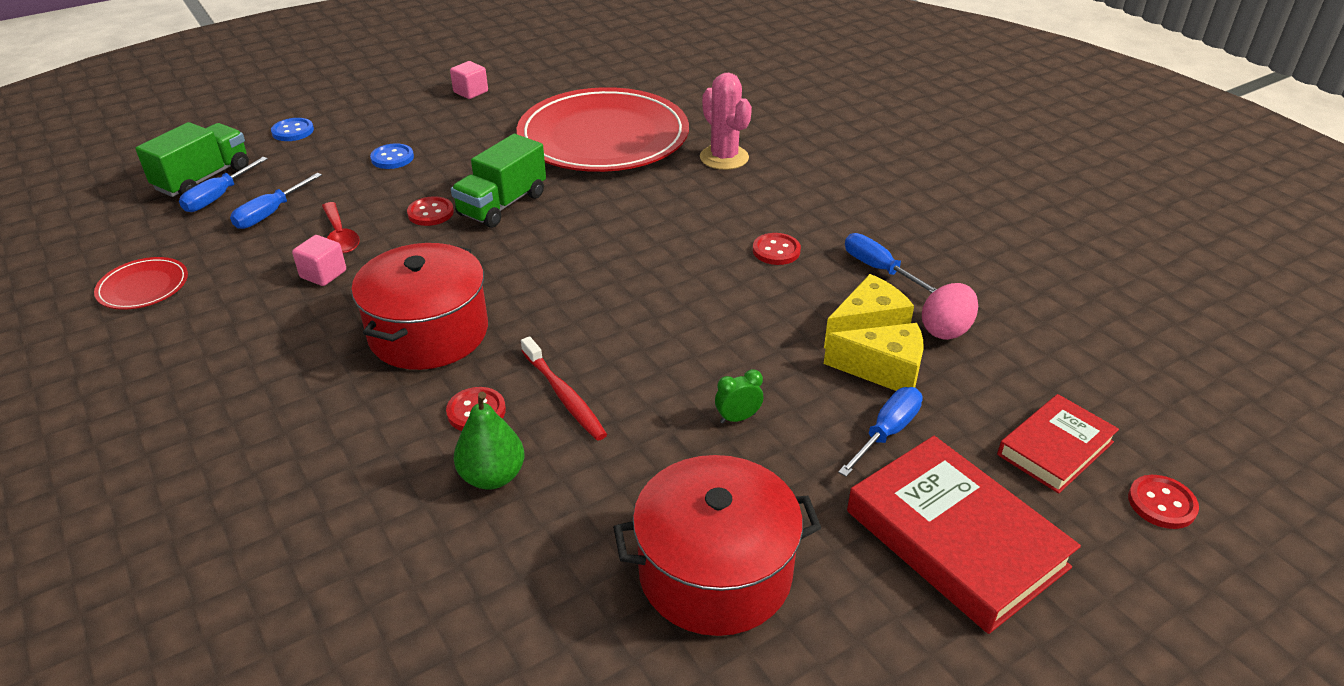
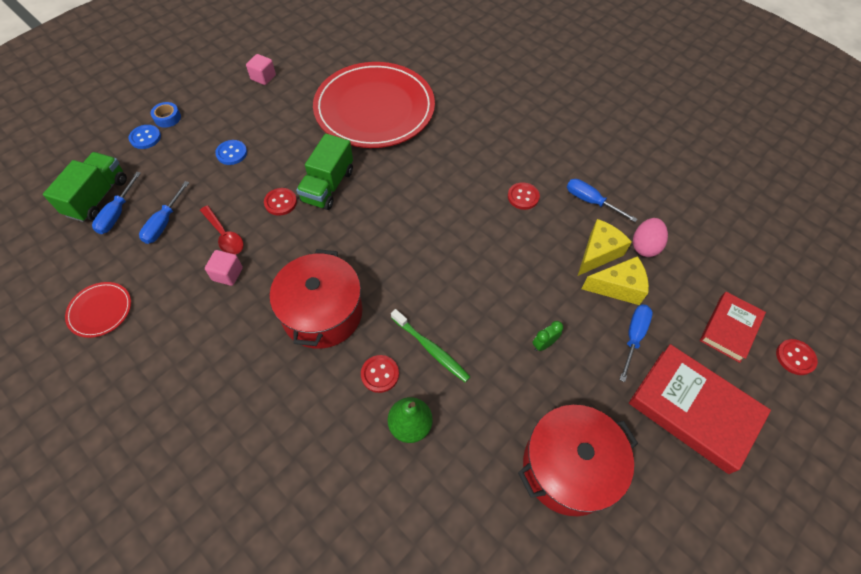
camera: 15 degrees left, 20 degrees up
(330, 116) = (167, 118): none -> blue tape
(564, 396) = (431, 349): red toothbrush -> green toothbrush
(724, 158) = (463, 116): pink cactus -> none

